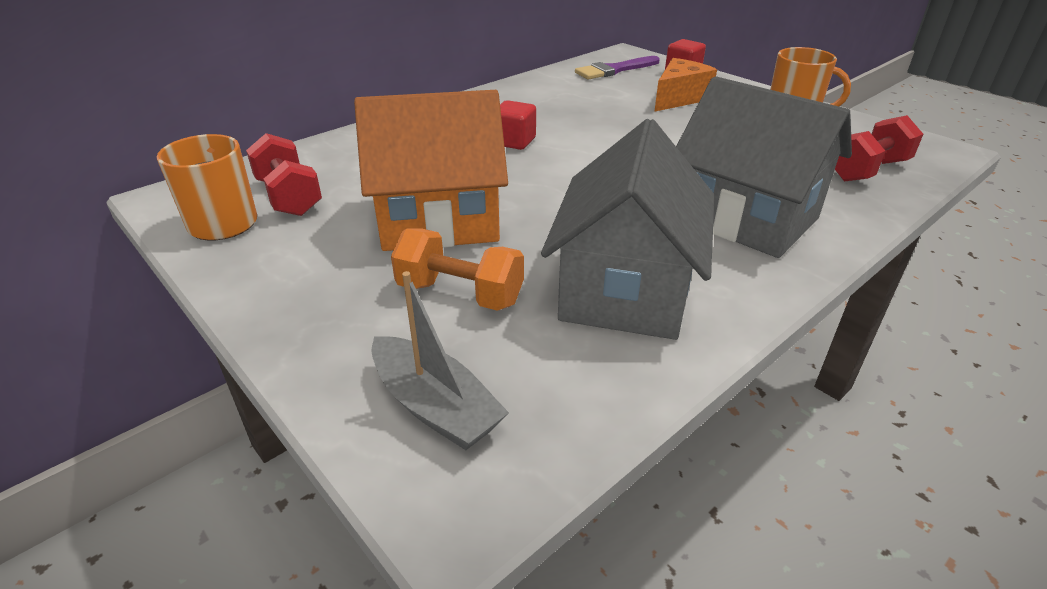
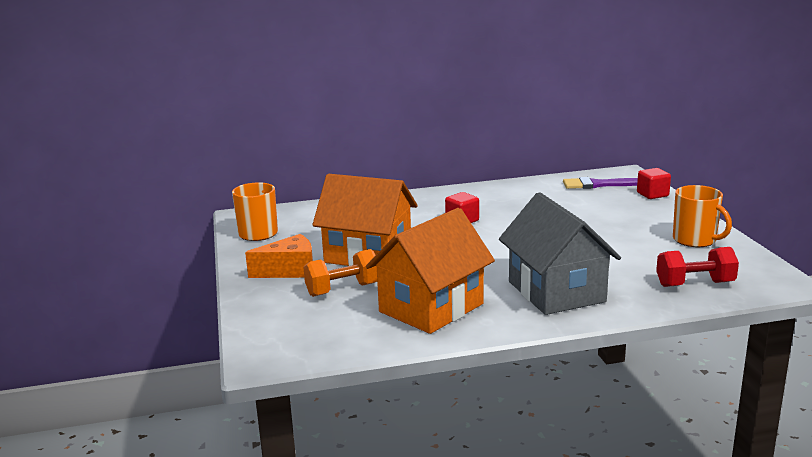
camera: 30 degrees right, 15 degrees down
(289, 197) = (301, 227): red dumbbell -> none
(435, 406) = (286, 327): grey boat -> none
(460, 294) = (343, 289): orange dumbbell -> orange dumbbell turned 75 degrees counterclockwise
(624, 290) = (431, 308): grey house -> orange house
(679, 98) = (620, 213): orange cheese -> orange cheese (290, 270)

